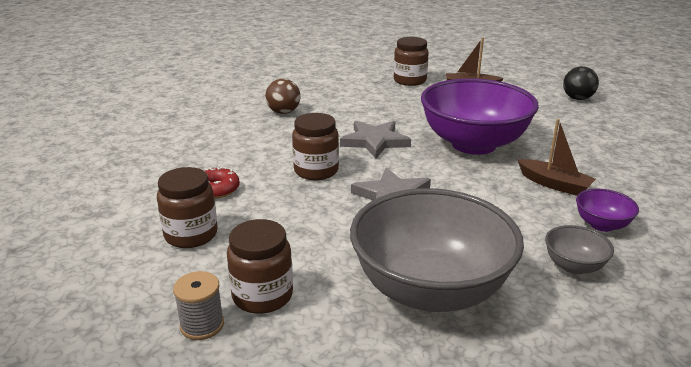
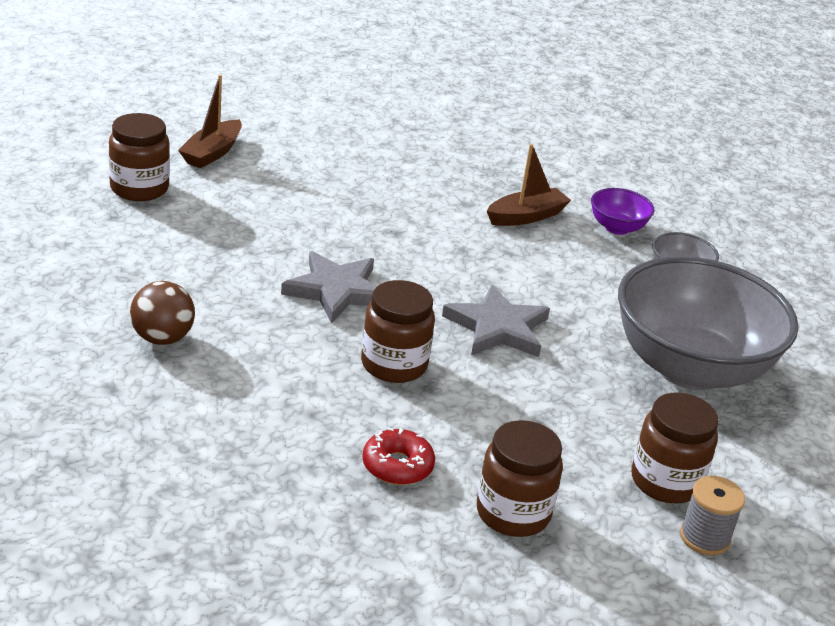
camera: 75 degrees left, 5 degrees up
(473, 144) = (396, 223): purple bowl -> none
(577, 98) = (319, 103): black ball -> none

